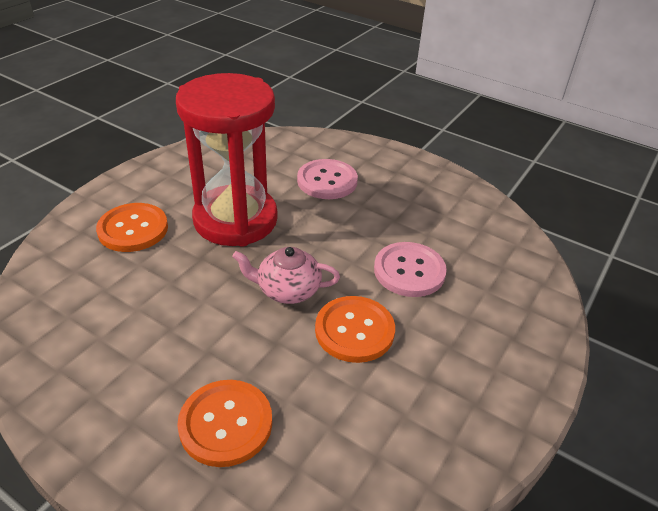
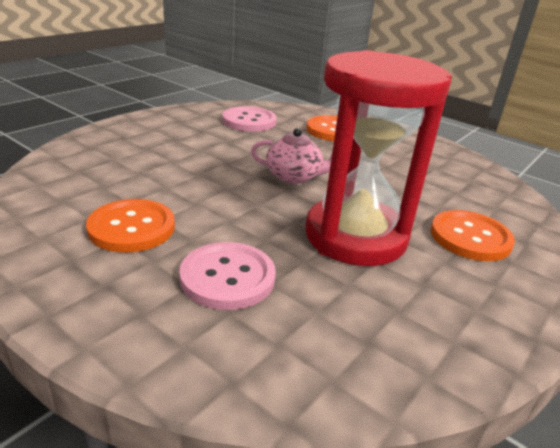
camera: 175 degrees left, 10 degrees down
(354, 330) = (244, 151): orange button -> orange button (131, 228)
(409, 271) = (175, 176): pink button -> pink button (249, 121)

